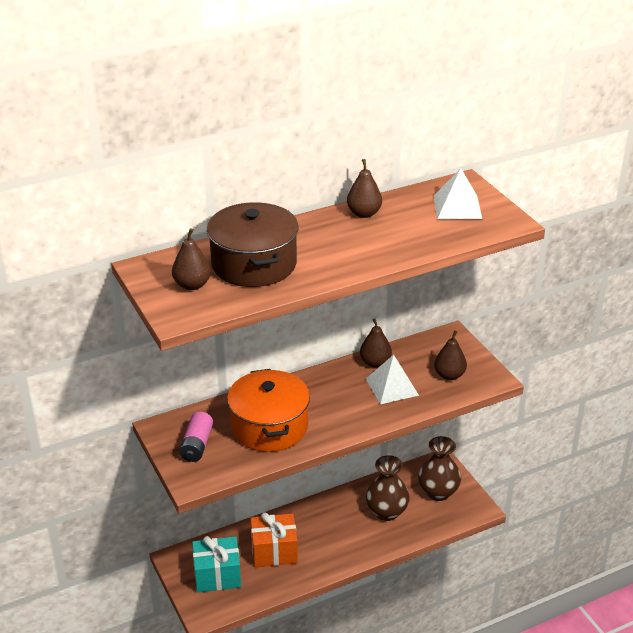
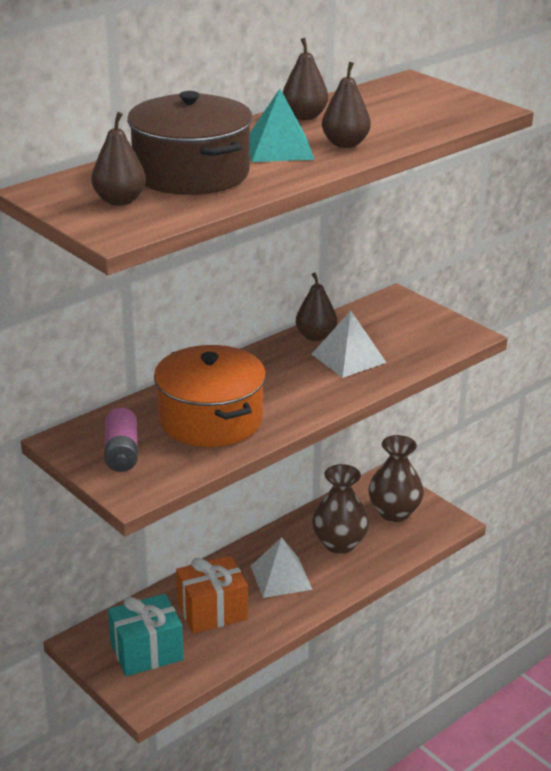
camera: 15 degrees left, 5 degrees down
(329, 246) = (279, 149): none -> turquoise pyramid
(449, 375) = (413, 338): brown pear -> brown pear (345, 144)
(457, 207) = (416, 101): white pyramid -> white pyramid (281, 577)

